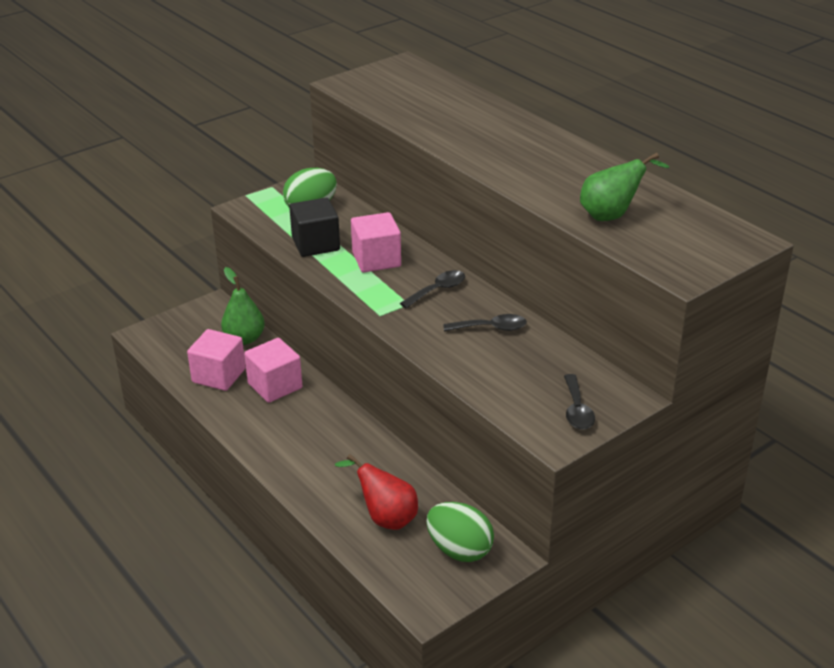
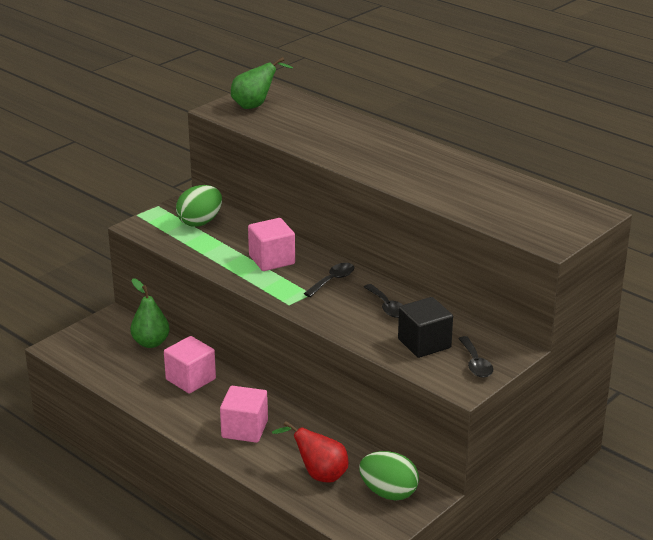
camera: 10 degrees left, 5 degrees down
(219, 375) = (137, 375): pink cube -> pink cube (244, 429)
(316, 244) = (214, 251): black cube -> black cube (424, 343)
(491, 328) = (387, 307): black spoon -> black spoon turned 75 degrees clockwise
(612, 215) = (482, 202): green pear -> green pear (255, 105)

